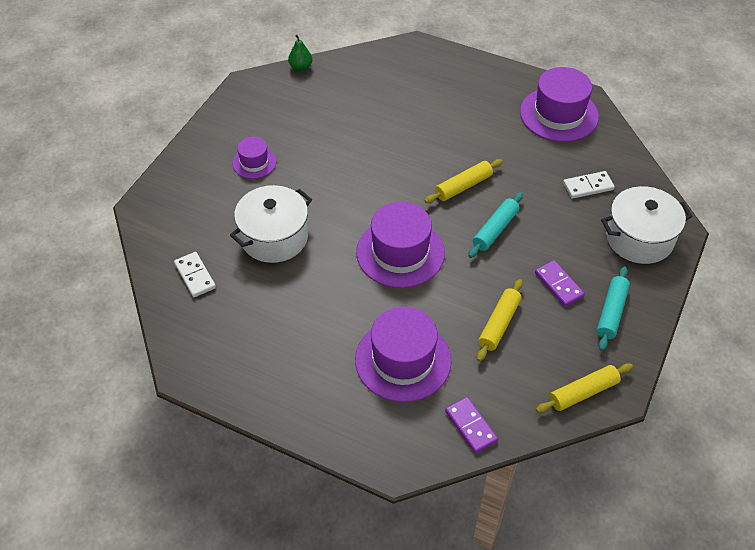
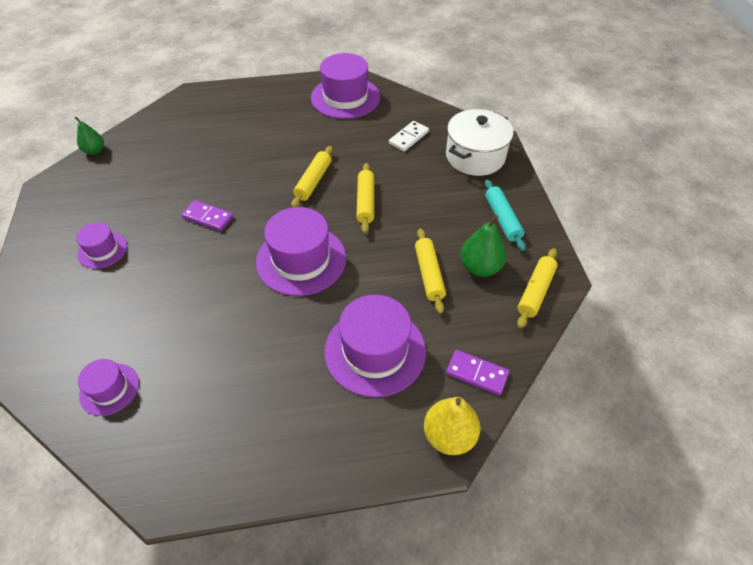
camera: 35 degrees left, 0 degrees up
(195, 276) = (109, 389): white domino -> purple hat
(274, 237) = (171, 307): white pot -> none
(409, 456) = (449, 436): none -> yellow pear
(495, 230) = (365, 202): turquoise rolling pin -> yellow rolling pin
(550, 344) = (480, 267): none -> green pear
(558, 285) = (448, 219): purple domino -> purple domino (208, 217)

